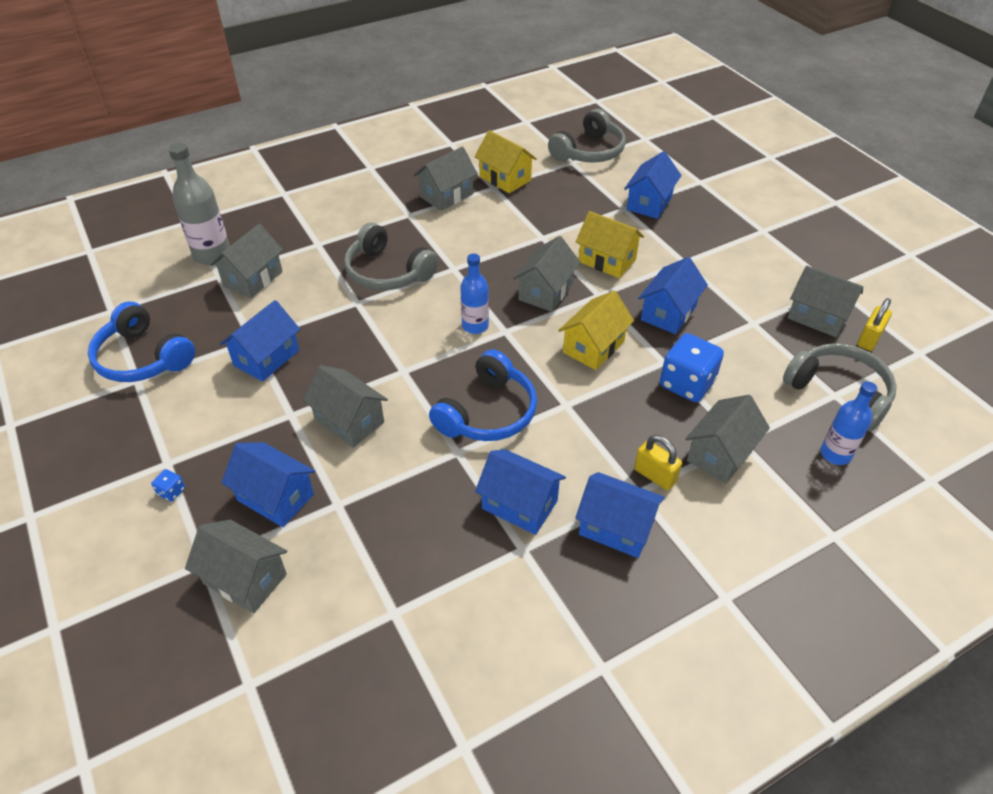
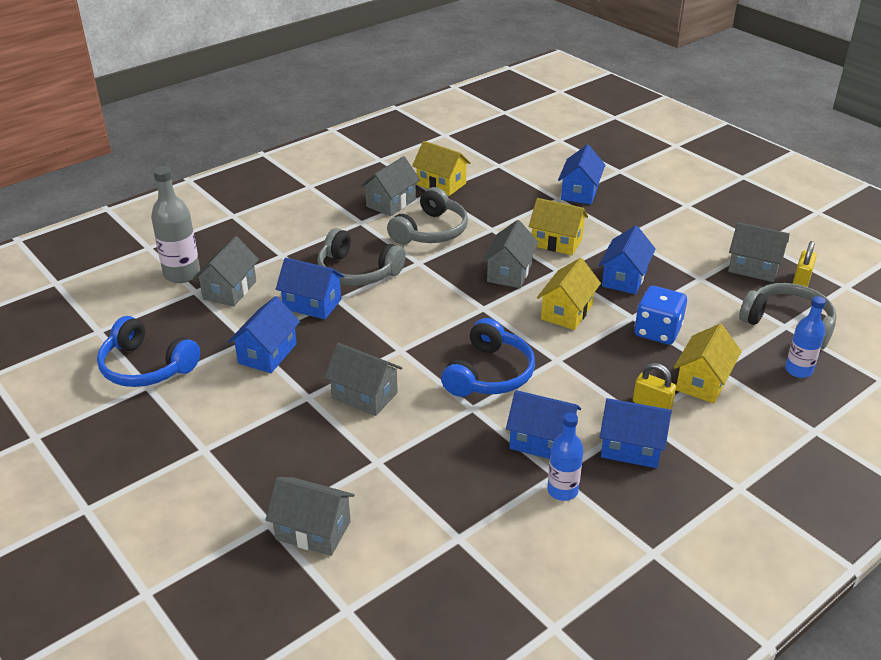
camera: 10 degrees left, 10 degrees down
(171, 492) = (217, 471): blue dice -> none
(275, 497) = (318, 463): blue house -> blue house (312, 304)
(475, 326) = (454, 307): blue bottle -> blue bottle (562, 490)
(589, 151) = (511, 155): grey headphones -> grey headphones (430, 231)
(720, 454) = (702, 382): grey house -> yellow house

